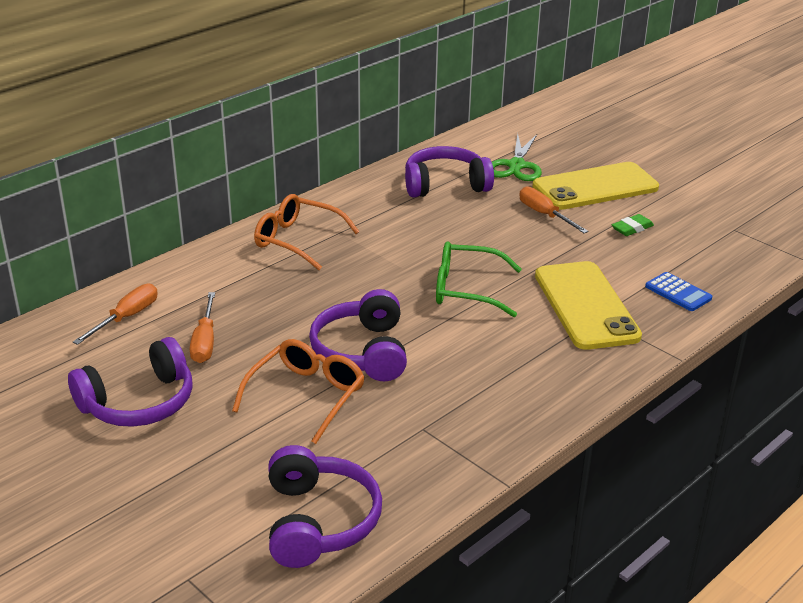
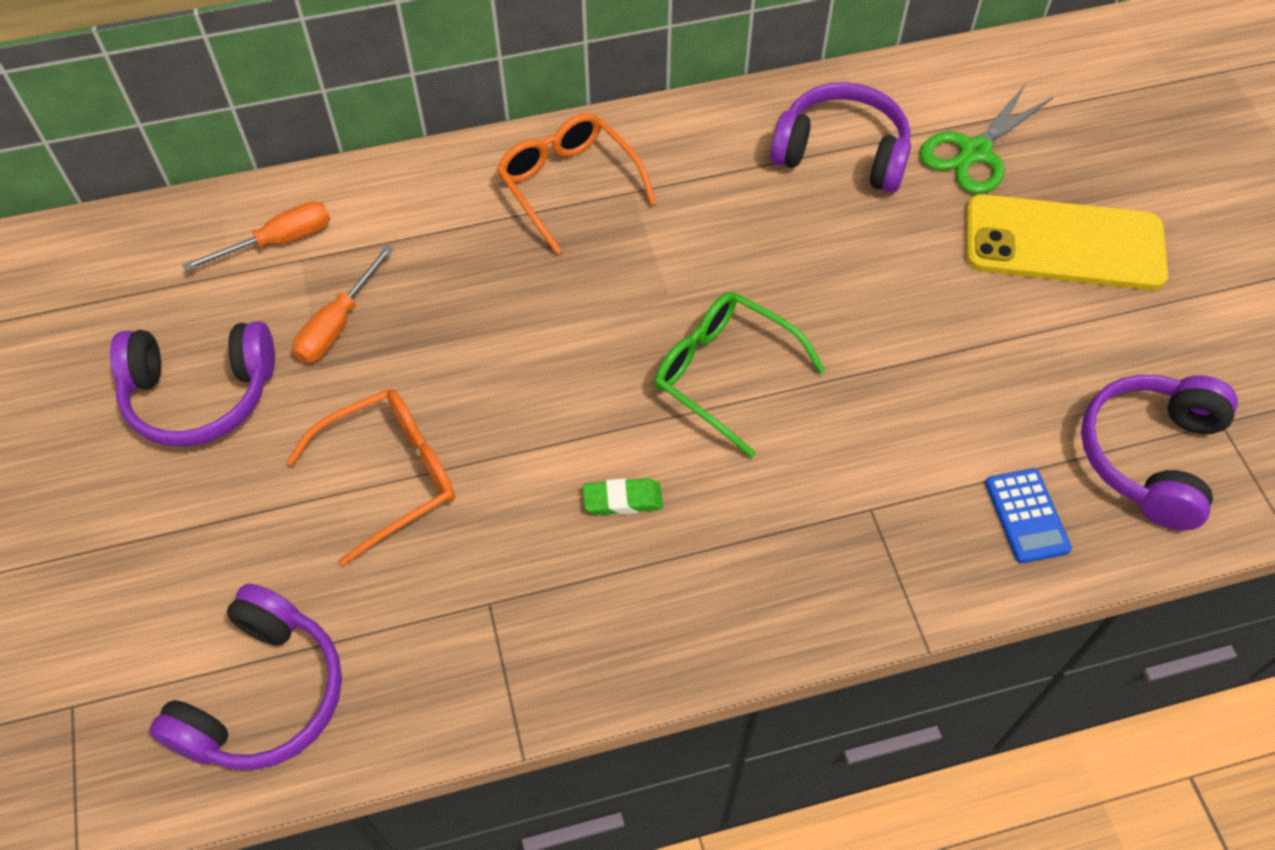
camera: 30 degrees right, 25 degrees up
(362, 351) = (509, 429): purple headphones -> purple headphones (1149, 456)
(544, 215) = (943, 271): orange screwdriver -> none
(586, 305) = (868, 480): yellow phone -> none
(632, 228) = (1056, 353): green eraser -> green eraser (623, 500)

